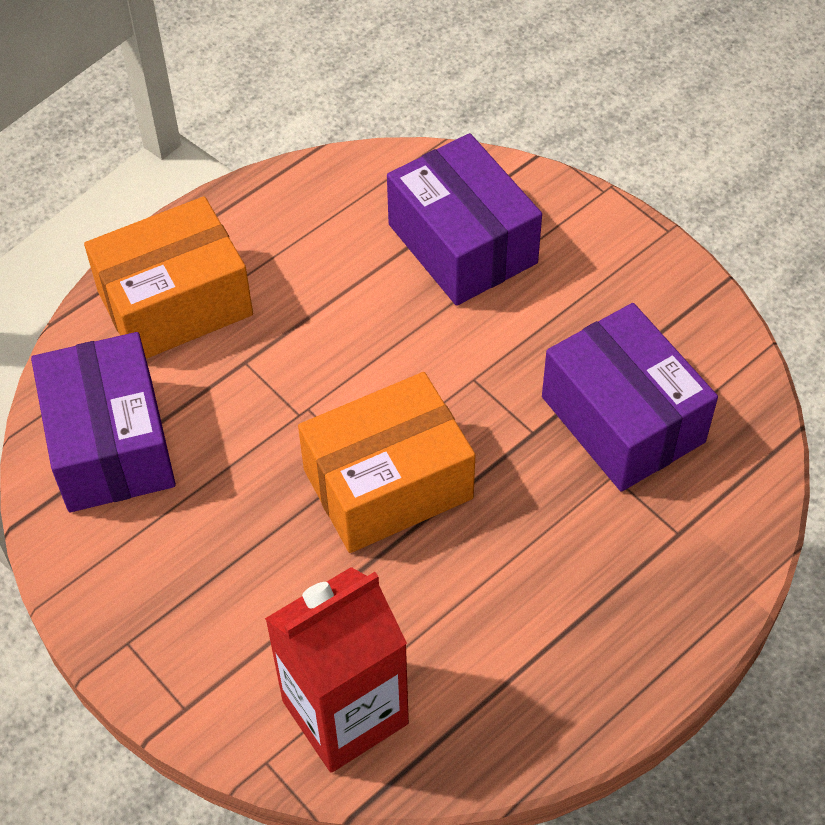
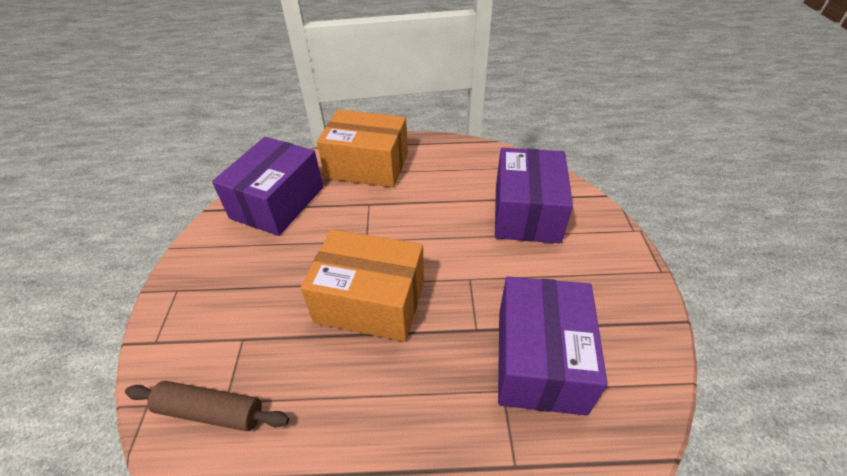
camera: 40 degrees right, 10 degrees down
(345, 712) = (211, 411): red carton -> brown rolling pin

